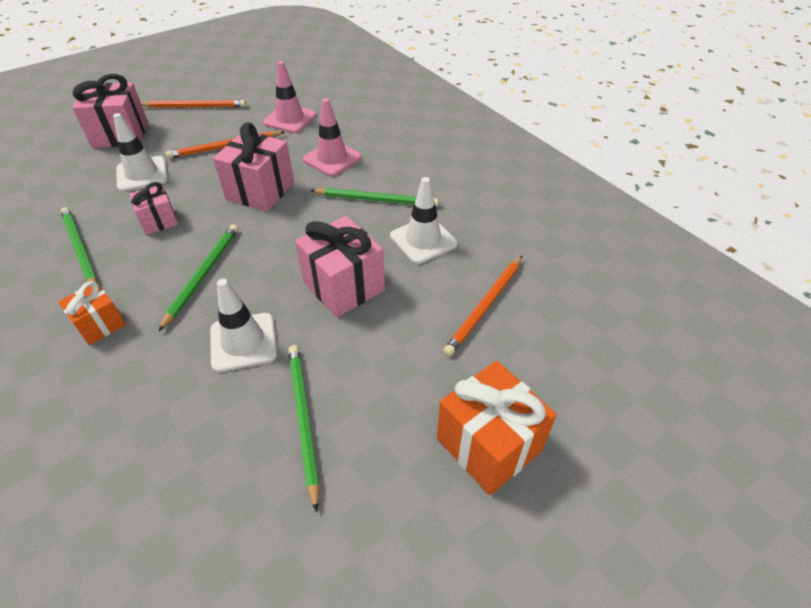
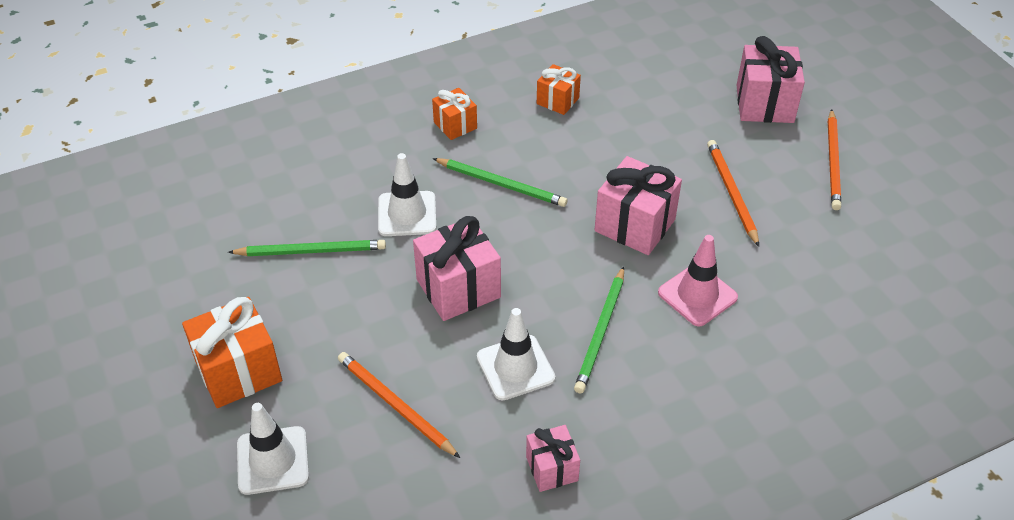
camera: 100 degrees right, 0 degrees up
(80, 250) = (557, 101): green pencil -> orange gift
(142, 174) = (679, 129): white traffic cone -> white traffic cone (273, 460)
(159, 221) = (592, 148): pink gift -> pink gift (552, 468)
(290, 119) = (800, 256): pink traffic cone -> none

